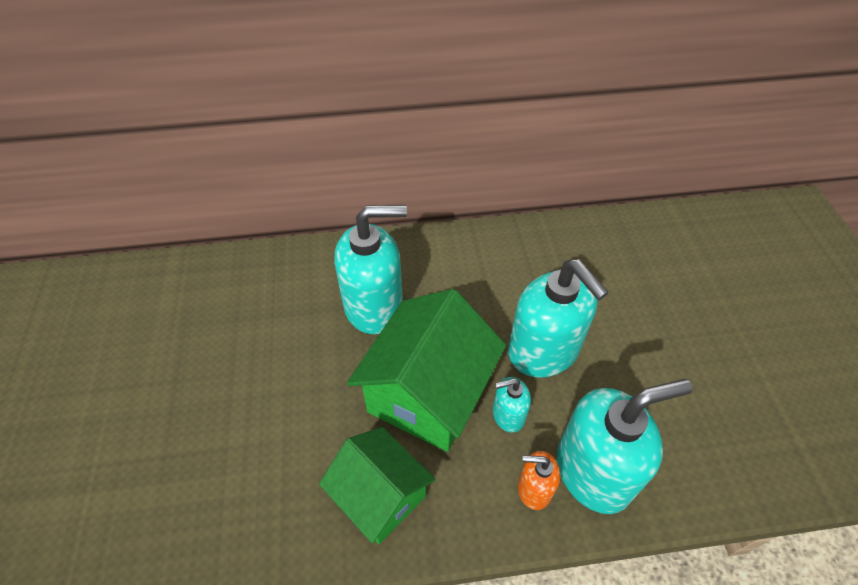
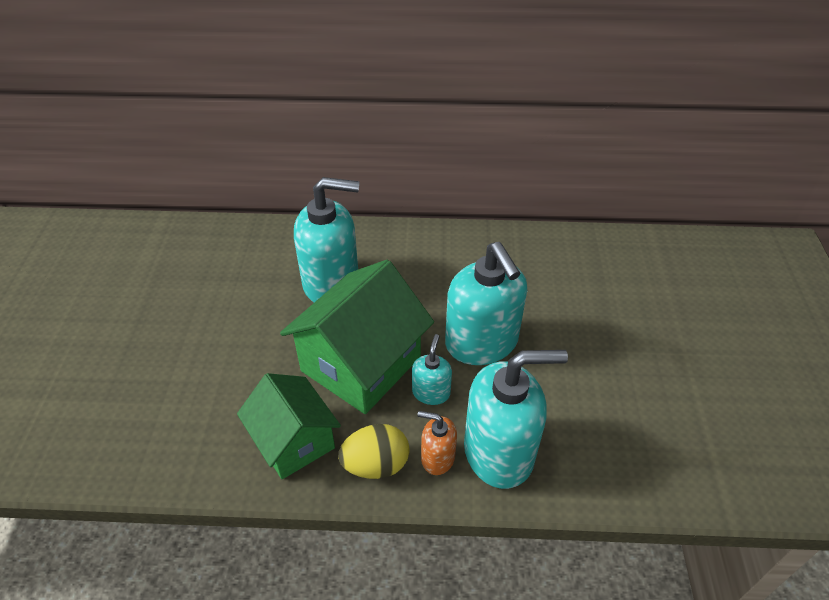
camera: 10 degrees right, 5 degrees down
(473, 508) = (376, 465): none -> yellow egg
(508, 415) = (431, 392): turquoise soap dispenser -> turquoise soap dispenser turned 105 degrees clockwise

